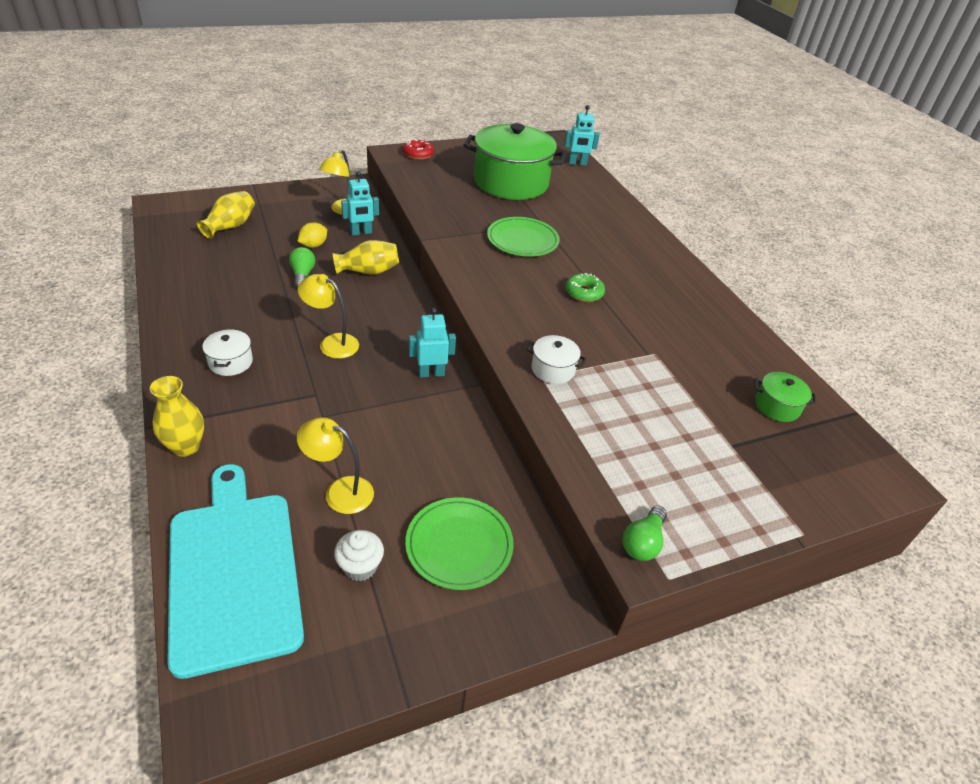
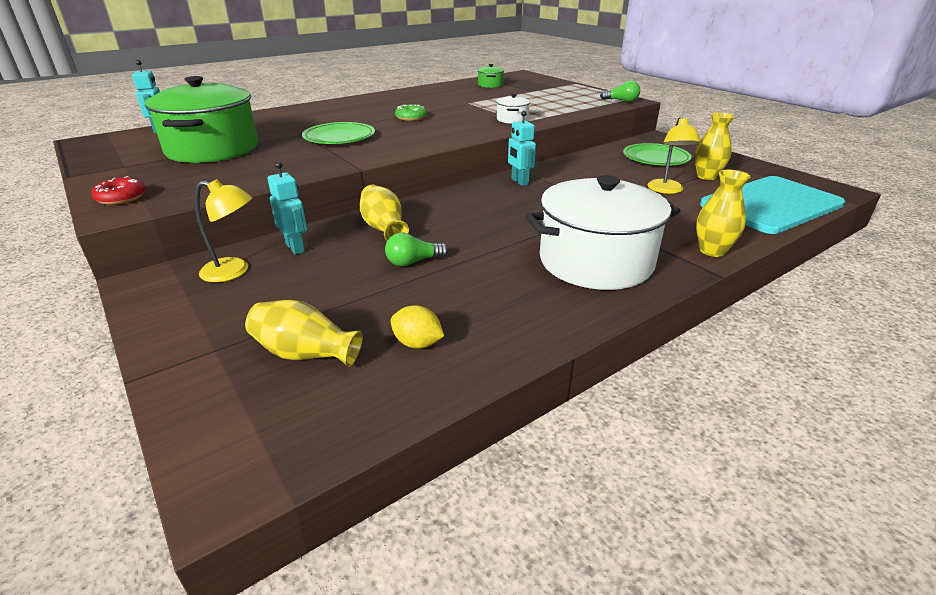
camera: 100 degrees left, 10 degrees down
(230, 362) = (596, 261): white pot -> white pot, size x2.38
(313, 245) = (340, 271): yellow lemon -> yellow lemon (417, 343)
(332, 343) = (519, 222): yellow lamp -> none
(360, 567) = (706, 176): white cupcake -> yellow vase

